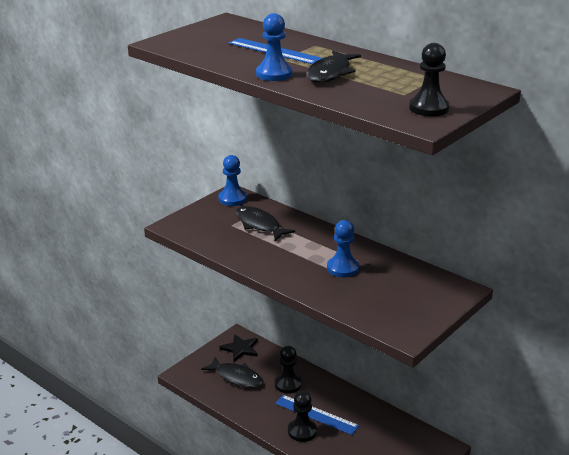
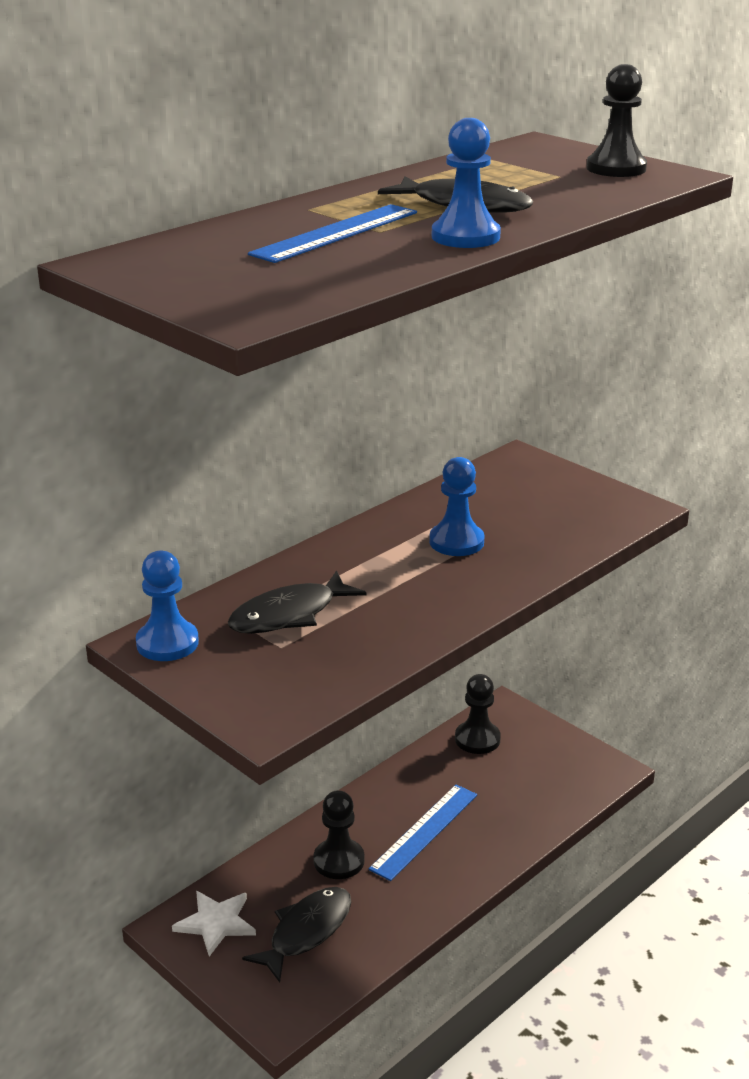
camera: 85 degrees left, 0 degrees up
(240, 349) = (216, 923): black star -> white star
(302, 431) = (465, 851): black pawn -> black pawn (477, 739)

